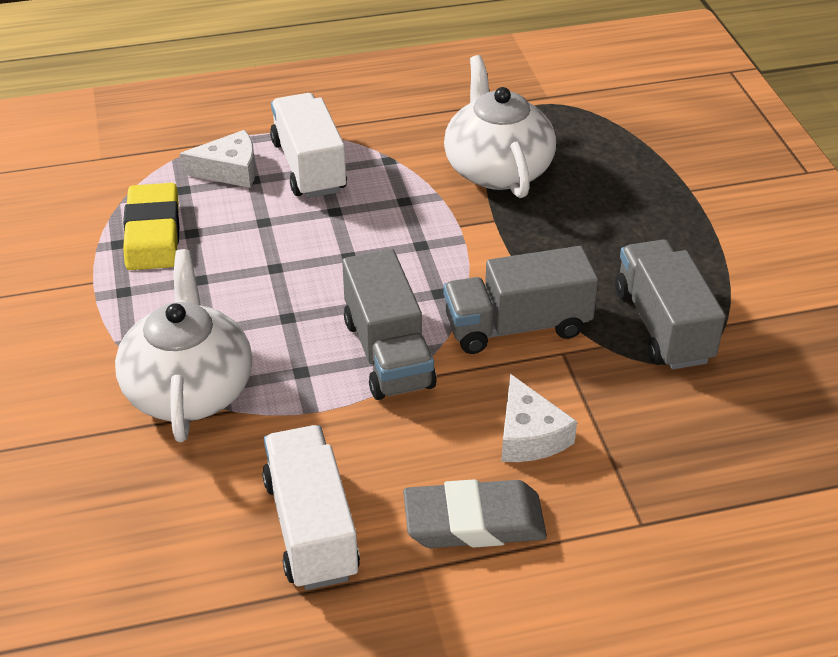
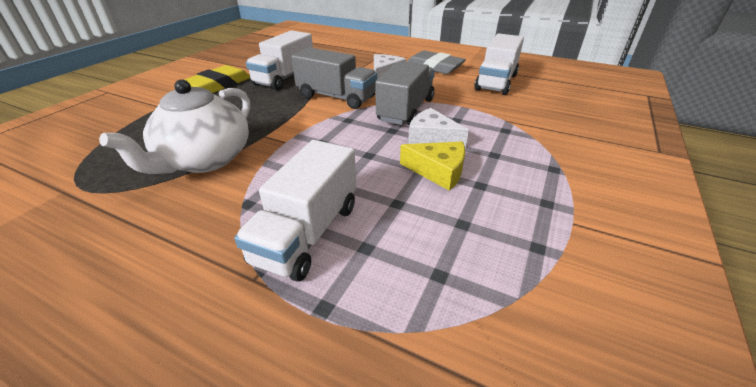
camera: 140 degrees left, 5 degrees down
(153, 233) = (498, 240): yellow eraser -> yellow eraser (219, 85)
(189, 389) = (524, 135): white teapot -> none
(229, 170) = (376, 272): white cheese -> white cheese (432, 138)
(255, 274) = (438, 171): none -> yellow cheese
(663, 326) = (284, 78): grey truck -> white truck

